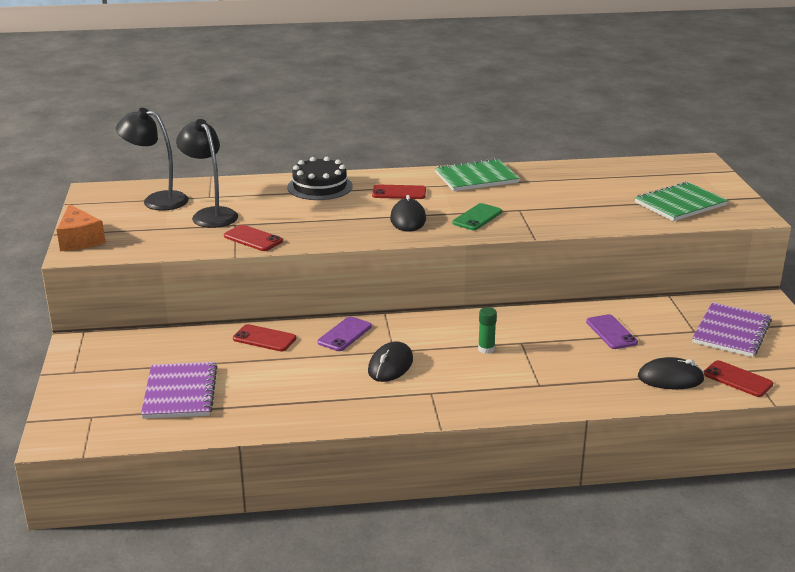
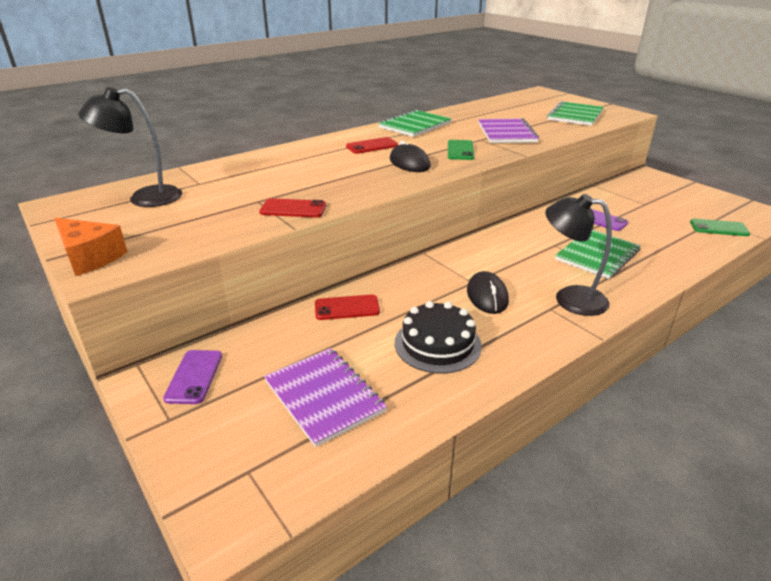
camera: 30 degrees left, 5 degrees up
(210, 214) = (220, 198): black lamp -> black lamp (570, 298)
(320, 187) = (297, 155): black cake -> black cake (437, 344)
(344, 334) = (414, 281): purple phone -> purple phone (194, 377)
(486, 349) = (538, 258): green glue stick -> none
(549, 364) = (597, 255): none -> green notebook
(670, 378) = (683, 240): black mouse -> none
(731, 332) = (665, 198): purple notebook -> purple notebook (506, 133)
(737, 379) = (719, 228): red phone -> green phone

